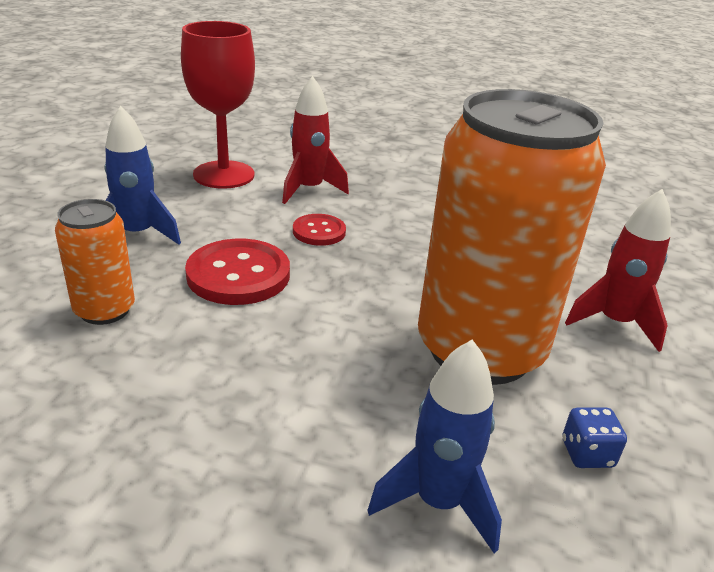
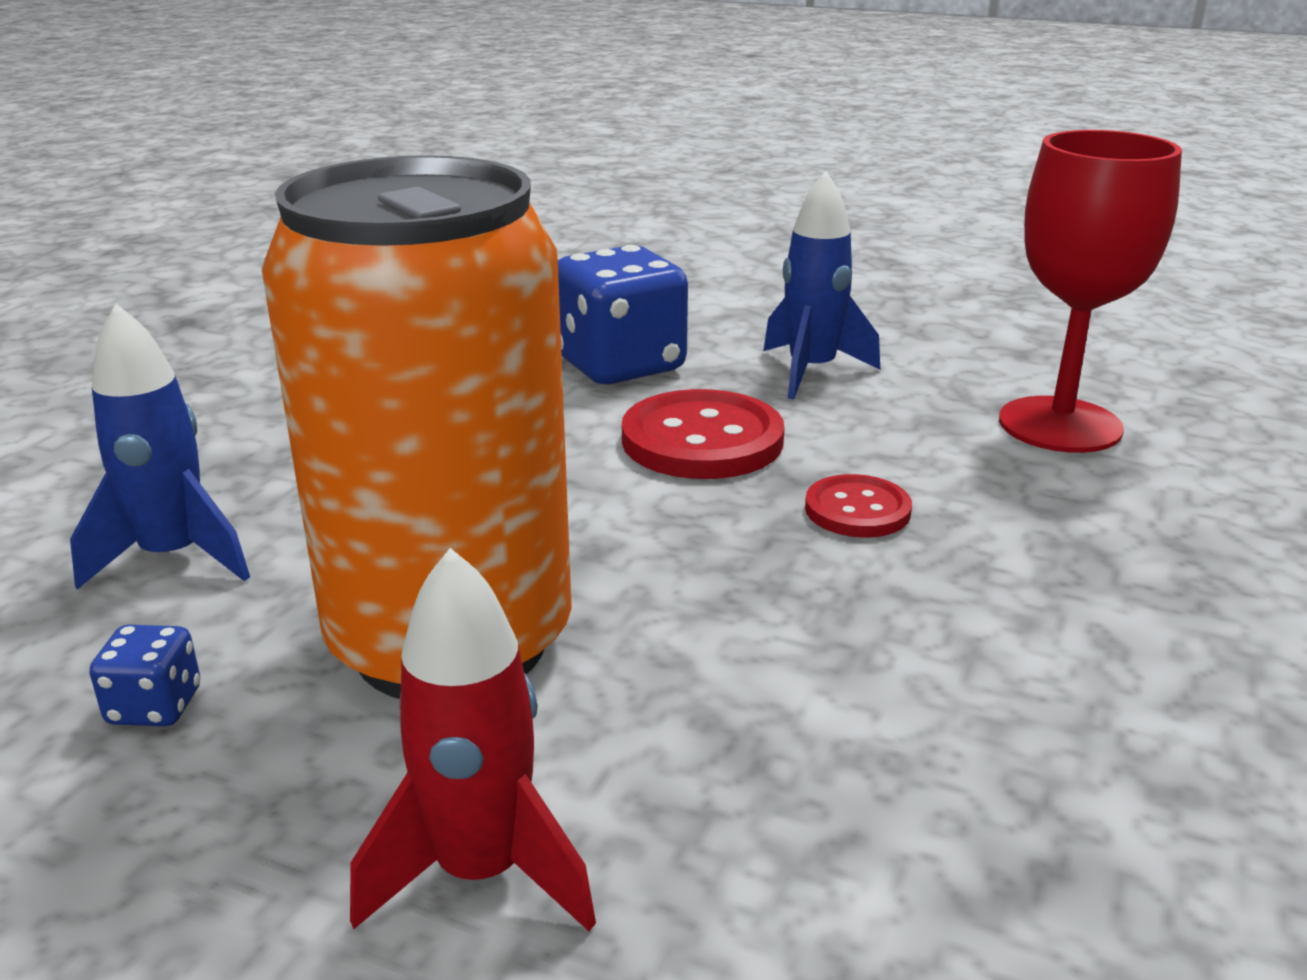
camera: 100 degrees right, 5 degrees down
(104, 310) = (620, 365): orange can -> blue dice
(309, 189) = (1041, 507): red rocket -> none

